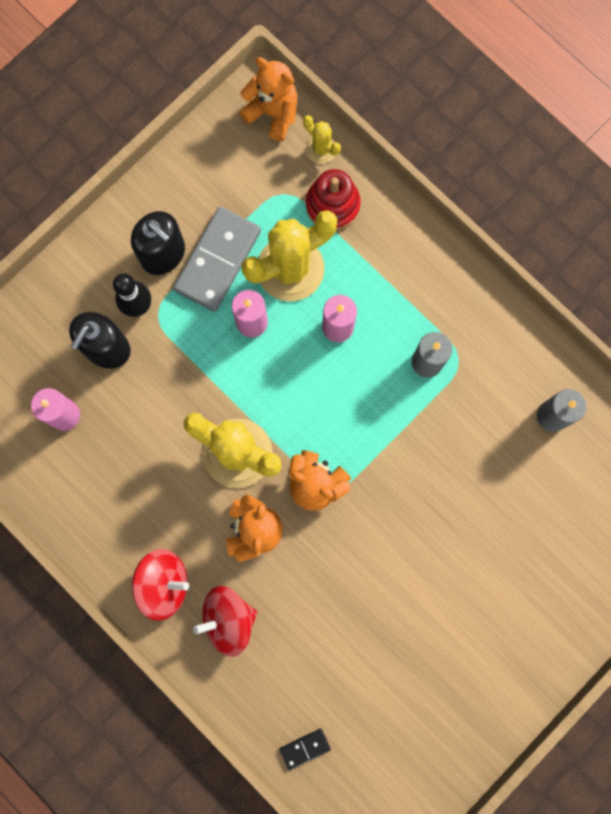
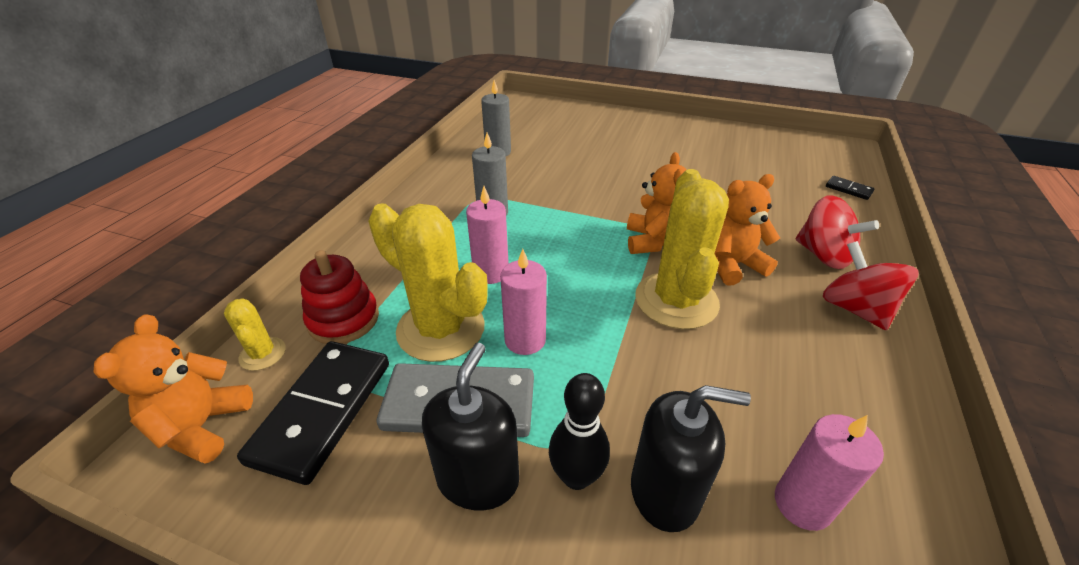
camera: 115 degrees left, 40 degrees down
(251, 180) = (323, 411): none -> black domino
(321, 149) = (262, 354): yellow cactus -> yellow cactus turned 45 degrees counterclockwise

